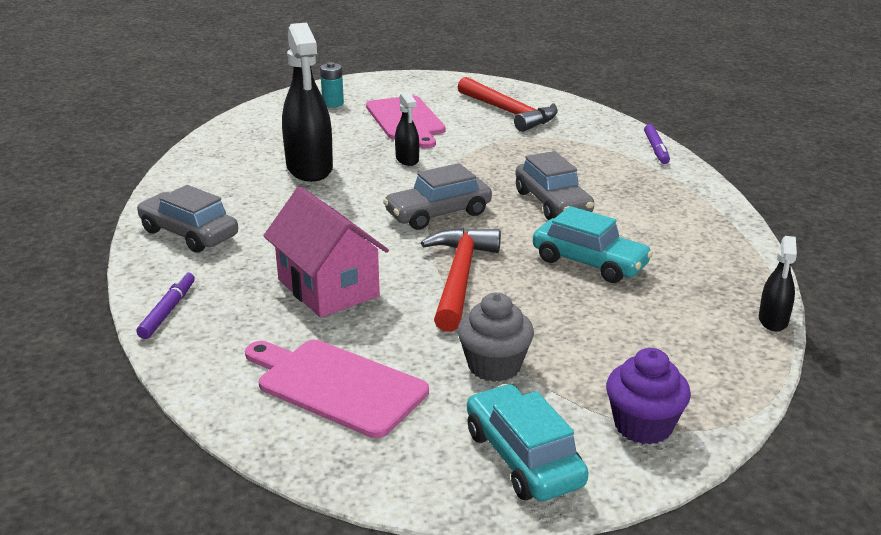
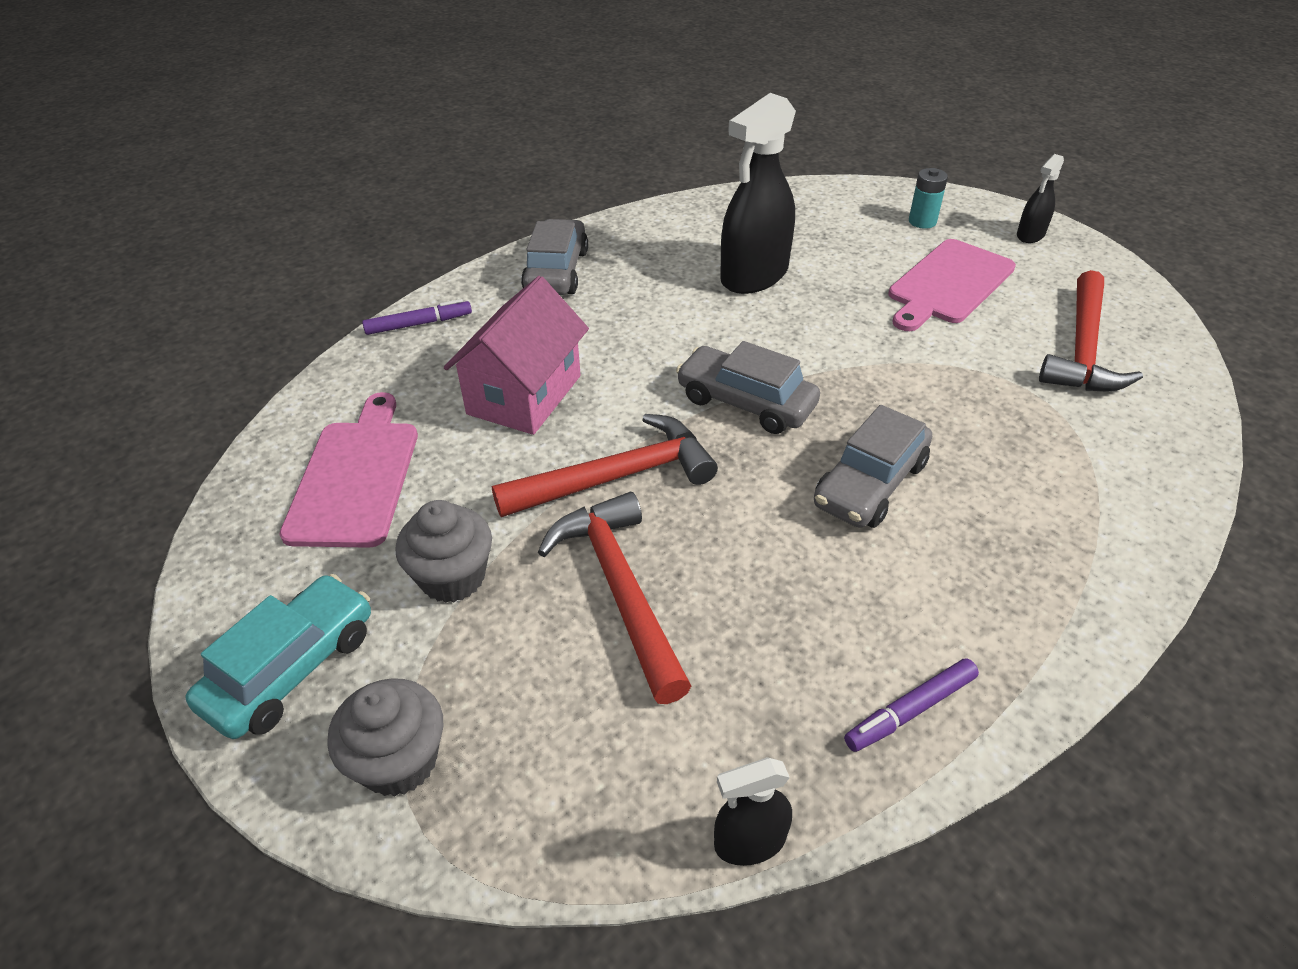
camera: 60 degrees right, 15 degrees up
(407, 159) = (850, 327): black spray bottle -> black spray bottle (1030, 235)
(564, 306) = (620, 589): none -> red hammer
(589, 263) = (745, 576): turquoise car -> none
(643, 426) = (399, 761): purple cupcake -> grey cupcake
(656, 149) = (1160, 529): purple marker -> purple marker (910, 710)

